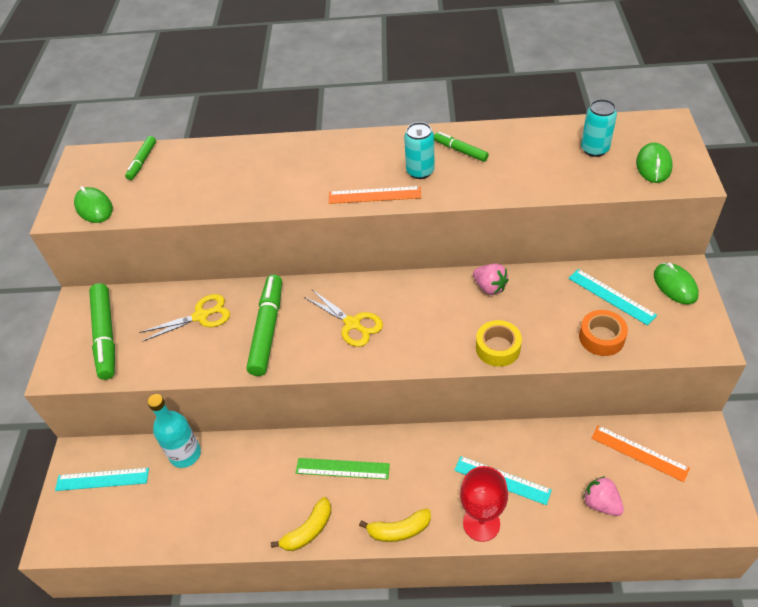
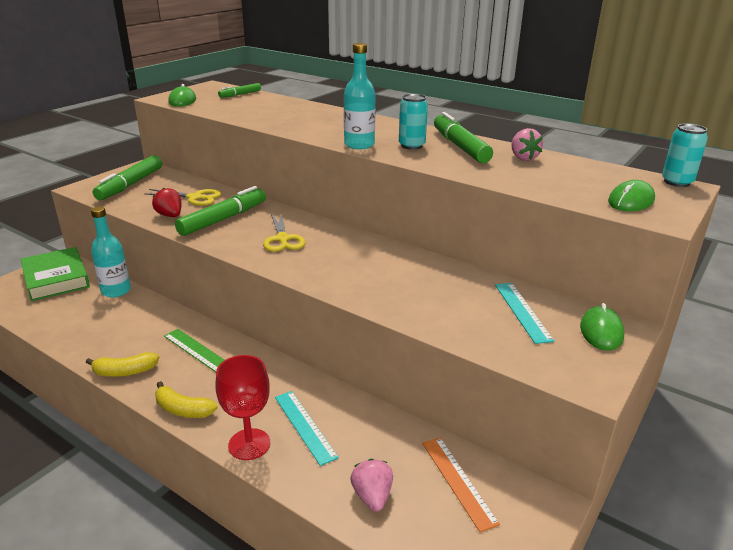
camera: 30 degrees right, 20 degrees down
(102, 479) = (56, 278): turquoise ruler -> green book
(210, 356) = (170, 215): none -> red strawberry
(374, 195) = (359, 145): orange ruler -> turquoise bottle
(460, 151) = (460, 146): green marker -> green marker, size x1.84
(490, 287) = (416, 263): pink strawberry -> pink strawberry (523, 158)
(498, 348) = (372, 297): yellow tape -> none
(594, 149) = (582, 177): turquoise can -> turquoise can (677, 182)
(601, 338) = (476, 331): orange tape -> none

